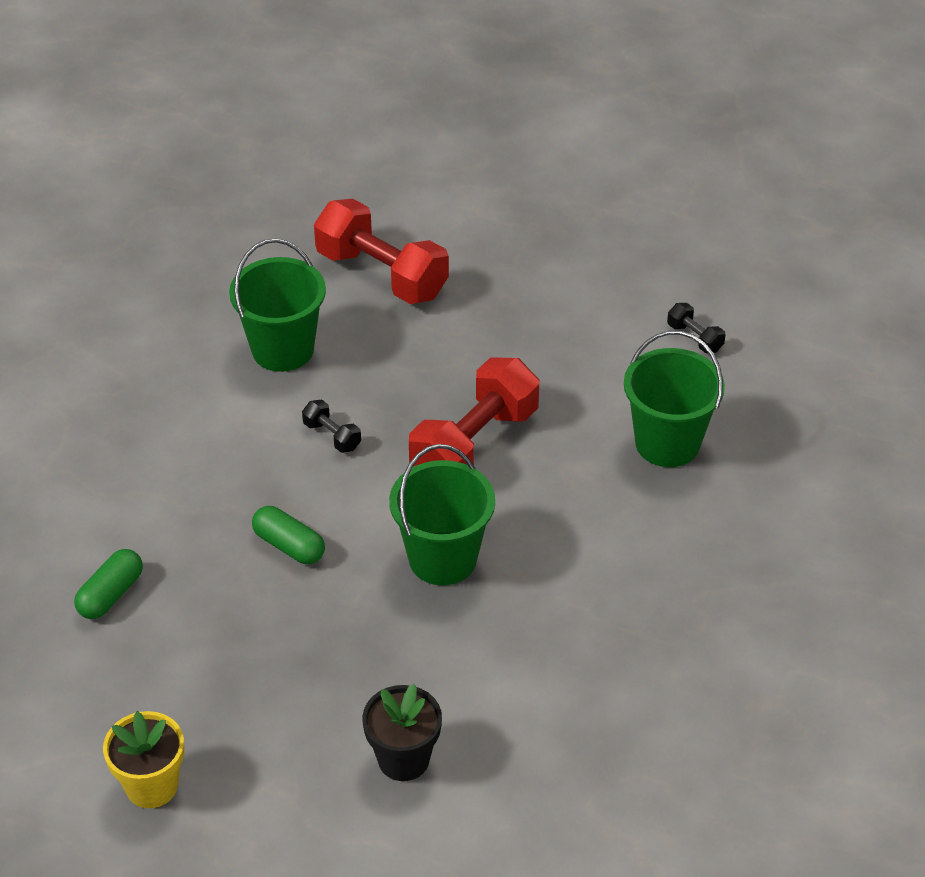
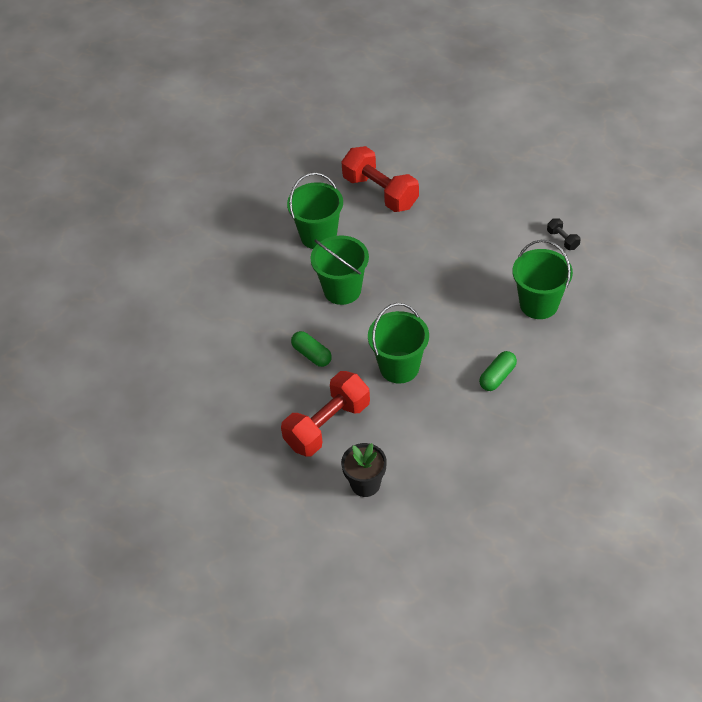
camera: 10 degrees right, 5 degrees up
(111, 594) = (208, 378): green capsule -> green capsule (497, 377)
(151, 786) = (223, 490): yellow flower pot -> none
(332, 436) = (342, 290): black dumbbell -> green bucket
(474, 444) = (424, 299): red dumbbell -> red dumbbell (327, 425)

